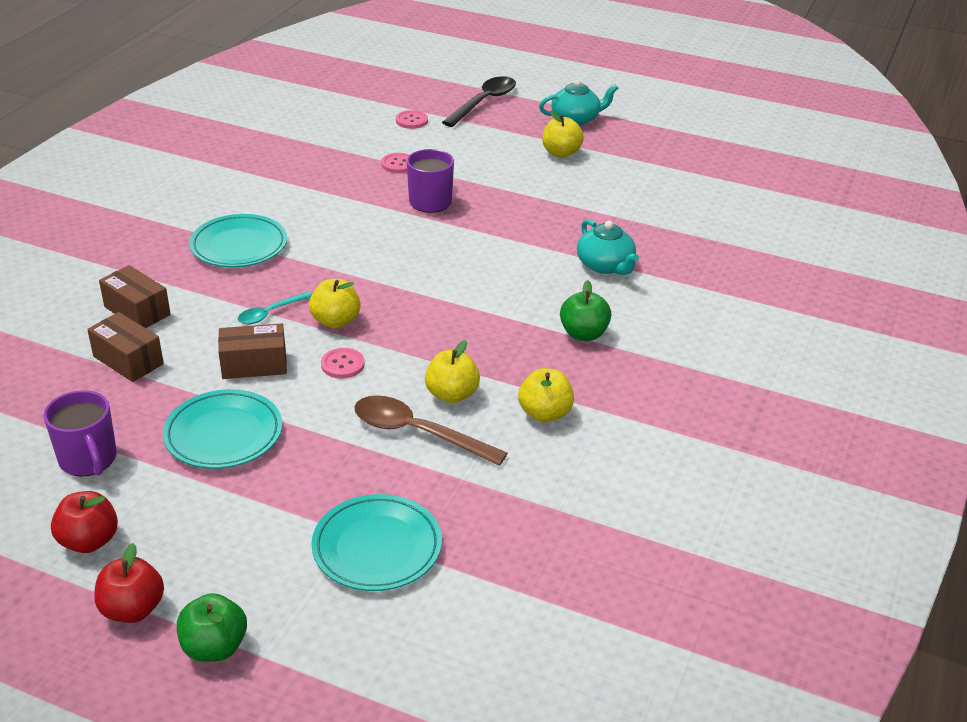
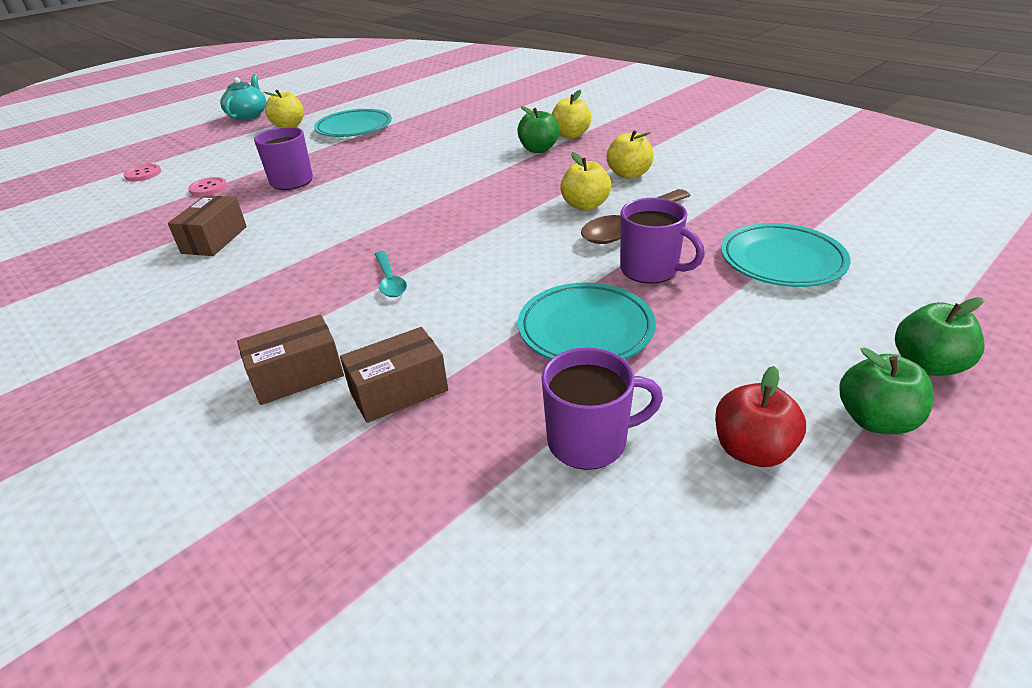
camera: 65 degrees left, 0 degrees up
(133, 609) = (875, 420): red apple -> green apple
(239, 246) = (241, 288): turquoise plate -> turquoise plate (354, 128)
(254, 365) = (474, 299): brown box -> brown box (214, 240)
(331, 459) = (650, 270): none -> purple mug
(336, 321) = (436, 246): yellow apple -> yellow apple (570, 135)
(342, 364) = (509, 249): pink button -> none
(484, 102) = (166, 142): black spoon -> none
(605, 265) = (459, 132): turquoise teapot -> none

